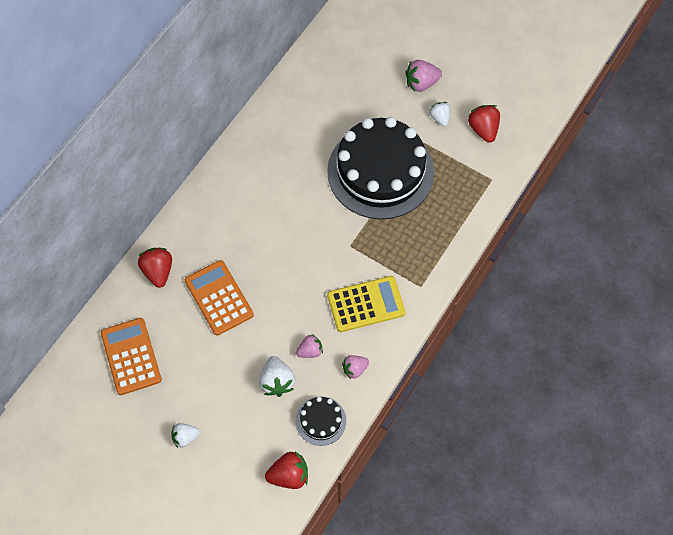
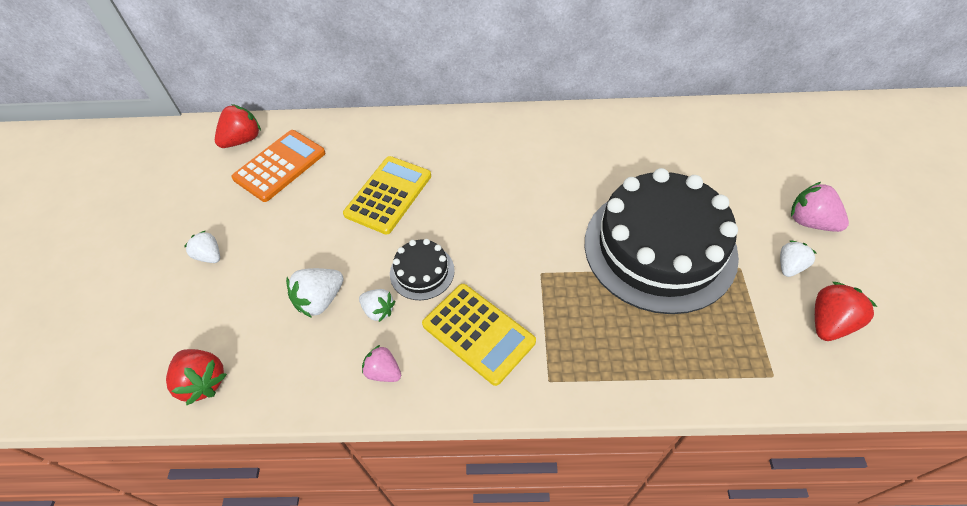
camera: 60 degrees right, 10 degrees down
(158, 271) = (384, 136): red strawberry -> red strawberry (243, 140)
(219, 298) = (388, 195): orange calculator -> yellow calculator
(310, 351) = (378, 310): pink strawberry -> white strawberry
(321, 421) = (293, 374): black cake -> black cake (422, 272)

